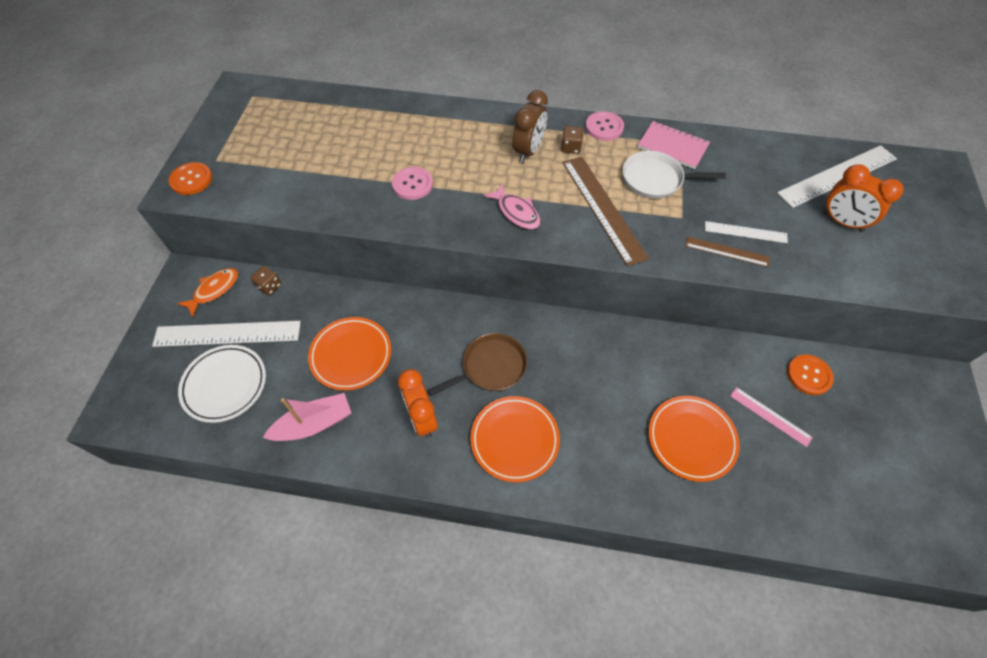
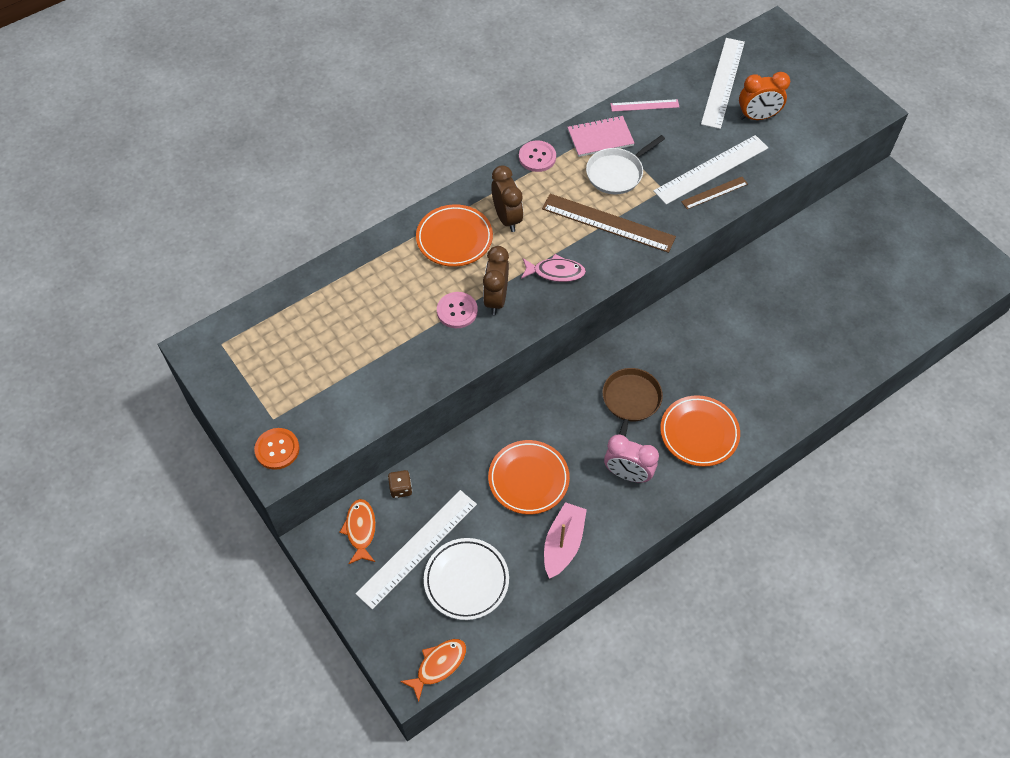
camera: 45 degrees left, 0 degrees up
(134, 425) = (438, 665): none -> orange fish
(422, 418) = (627, 474): orange clock -> pink clock
(449, 197) = (496, 299): none -> brown clock
(571, 147) = (533, 192): brown dice -> none
(691, 439) = (795, 338): orange plate -> orange plate (454, 238)
(745, 232) = (711, 169): white ruler -> white ruler, size x1.85
(770, 416) = (822, 284): pink ruler -> pink ruler (644, 105)
(808, 375) = (817, 238): orange button -> none

